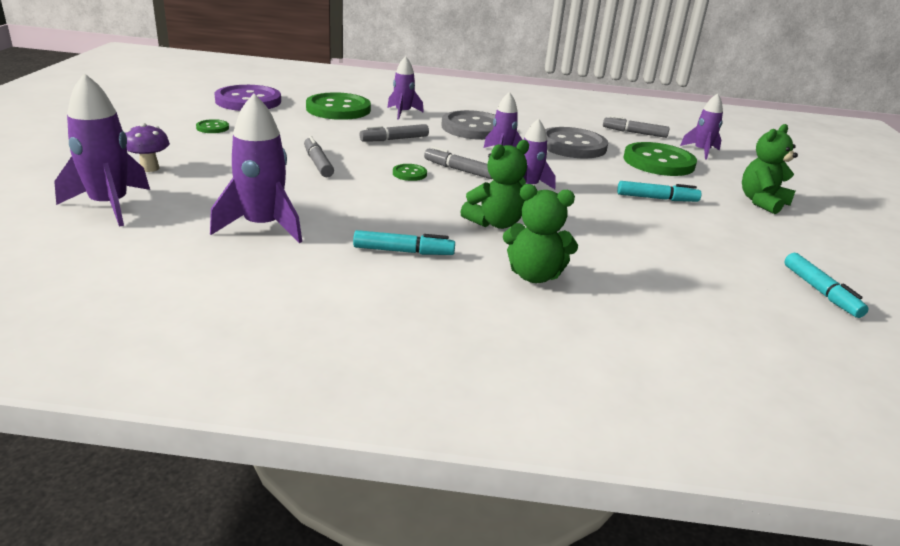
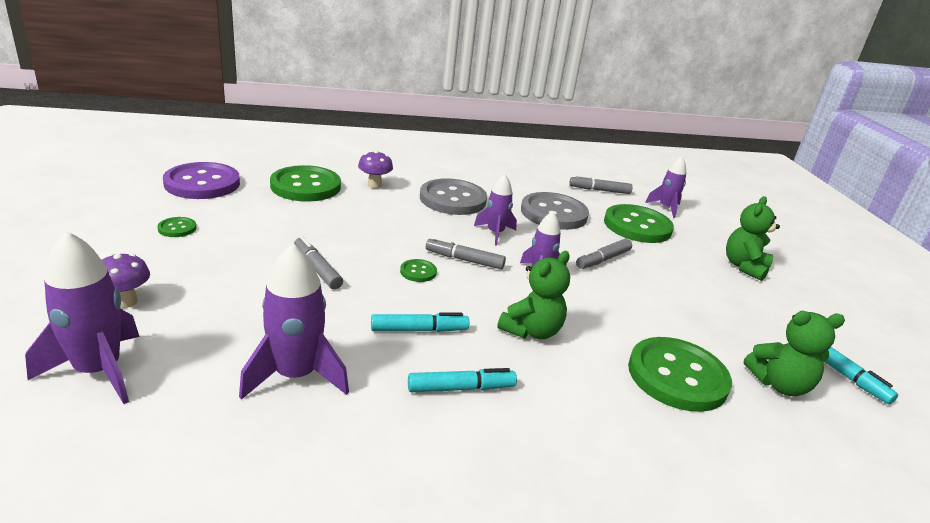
camera: 15 degrees left, 0 degrees up
(394, 139) = (382, 224): grey marker -> grey marker (602, 259)
(403, 113) = (374, 185): purple rocket -> purple mushroom
(534, 275) = (600, 400): green teddy bear -> green teddy bear (779, 384)
(626, 270) = (677, 376): none -> green button
(657, 198) = (658, 275): turquoise marker -> turquoise marker (419, 330)

